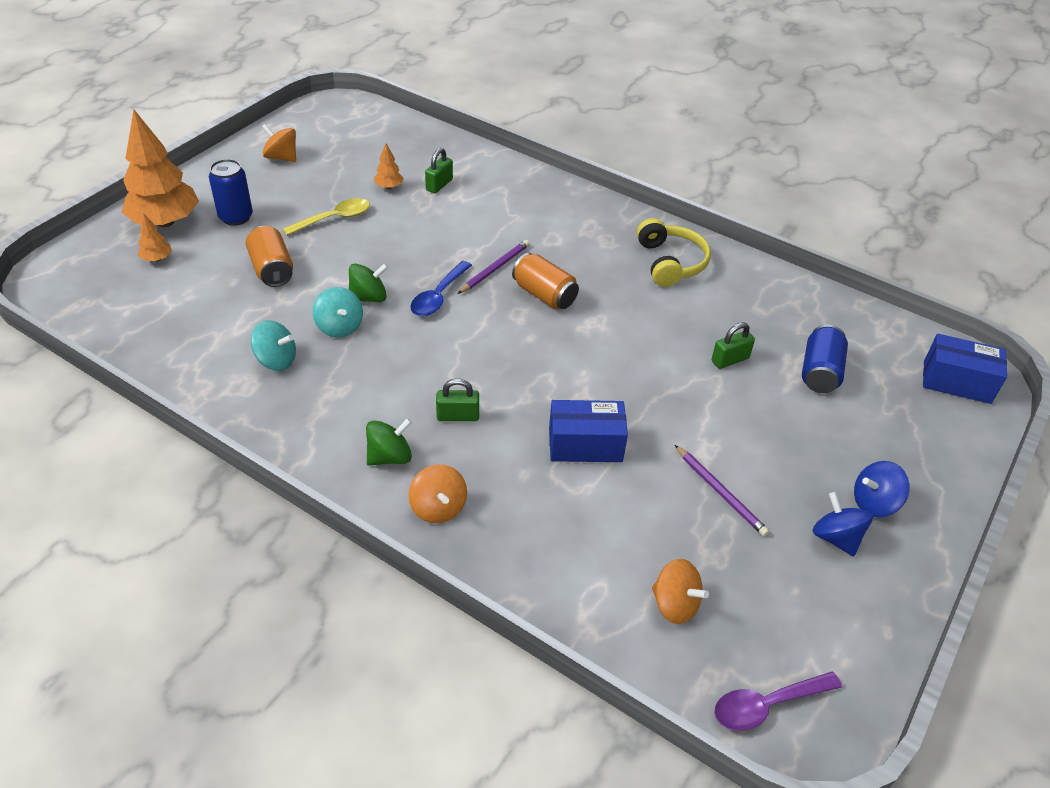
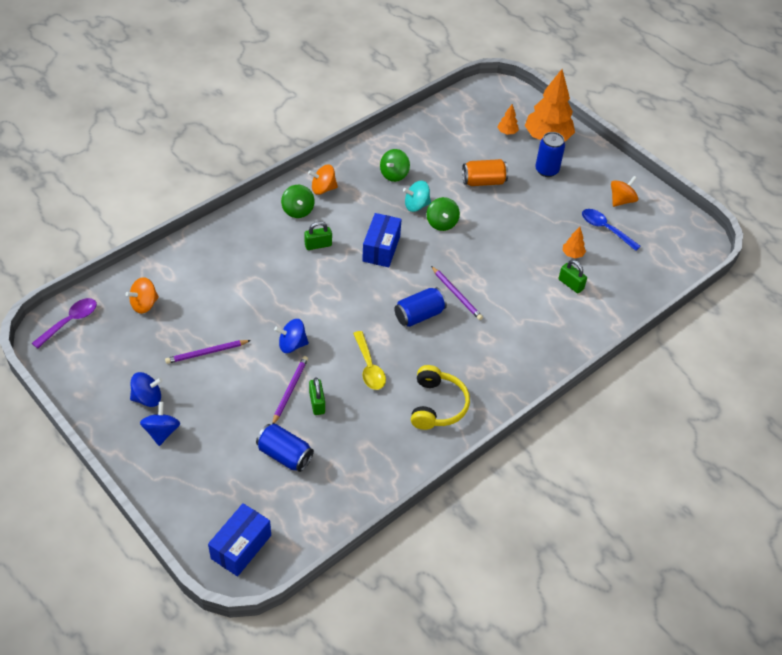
camera: 105 degrees right, 5 degrees up
(276, 360) = (394, 174): turquoise spinning top -> green spinning top
(334, 219) = (535, 218): yellow spoon -> yellow spoon (369, 367)
(438, 296) = (433, 258): blue spoon -> blue spoon (605, 229)
(438, 508) = (253, 223): orange spinning top -> orange spinning top (323, 189)
(458, 416) = (318, 245): green padlock -> green padlock turned 60 degrees clockwise
(544, 295) = (419, 315): orange can -> blue can
(585, 444) = (271, 298): blue box -> blue box (381, 249)
(655, 403) = (292, 345): none -> blue spinning top
(670, 262) = (437, 405): yellow headphones -> yellow headphones turned 90 degrees counterclockwise
(727, 389) = (290, 390): none -> purple pencil
(766, 705) = (70, 322): purple spoon -> purple spoon turned 45 degrees clockwise

